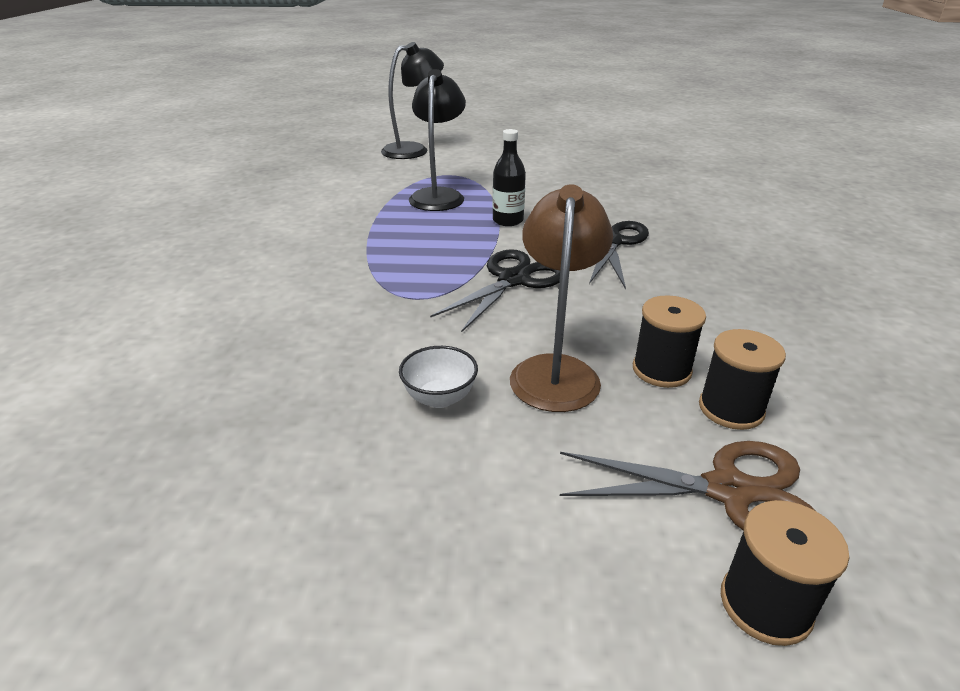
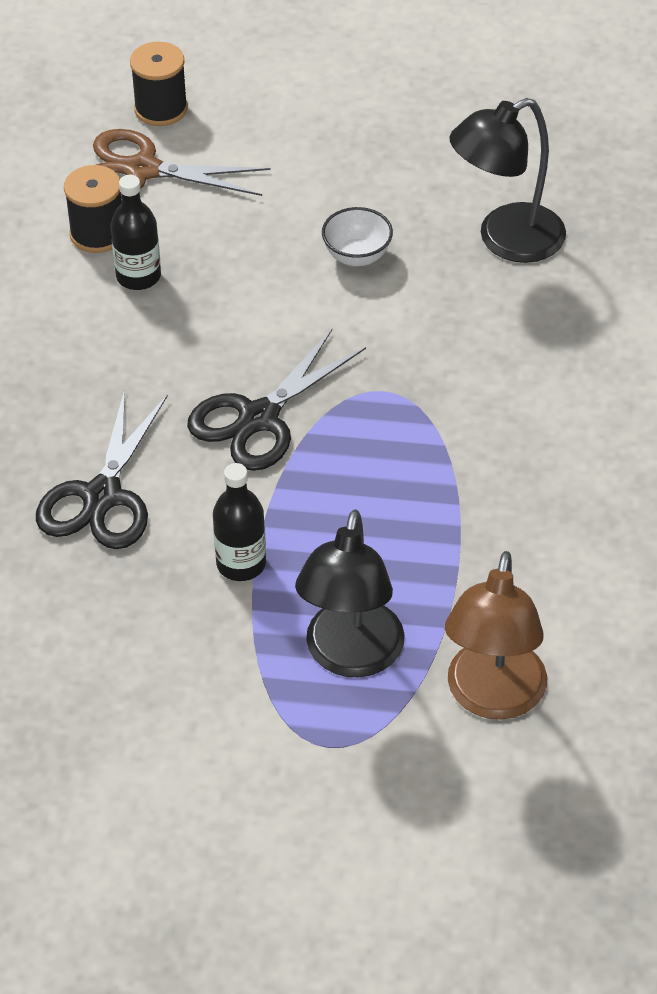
camera: 175 degrees left, 15 degrees up
(413, 150) = (404, 887): black lamp -> black lamp (506, 240)
(555, 371) = (242, 280): brown lamp -> brown lamp (493, 698)
(661, 370) = (138, 276): black spool -> black bottle

